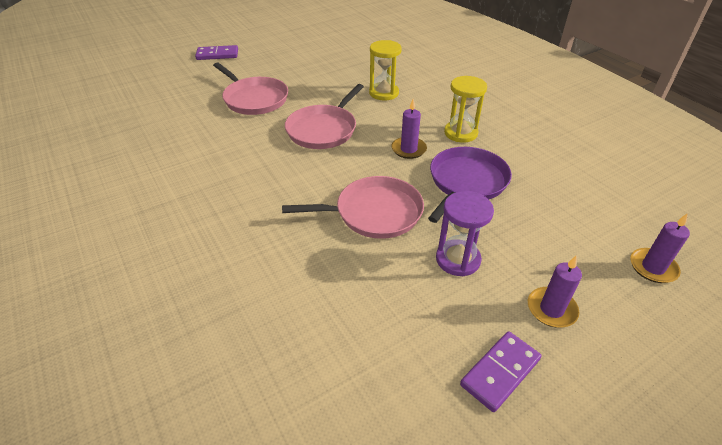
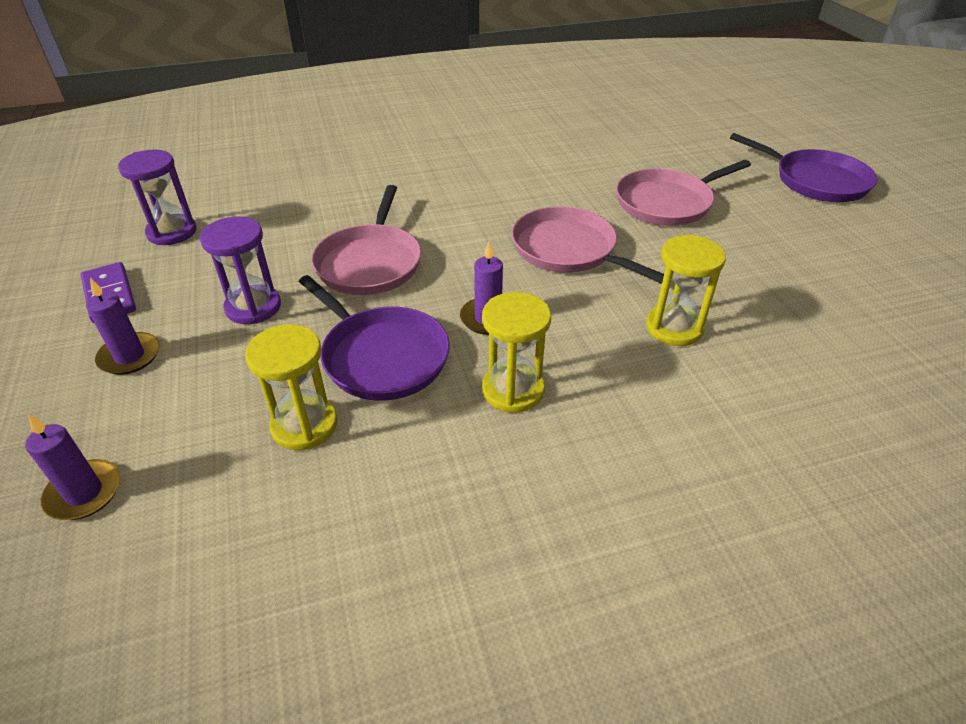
camera: 105 degrees right, 0 degrees up
(217, 55) = (815, 181): purple domino -> purple pan
(381, 378) = (172, 232): none -> purple hourglass
(537, 196) = (304, 425): none -> yellow hourglass

